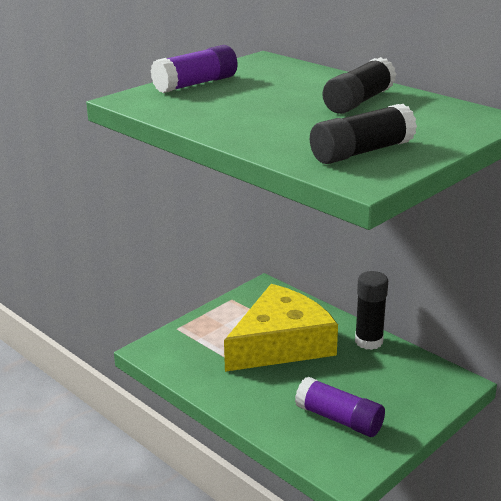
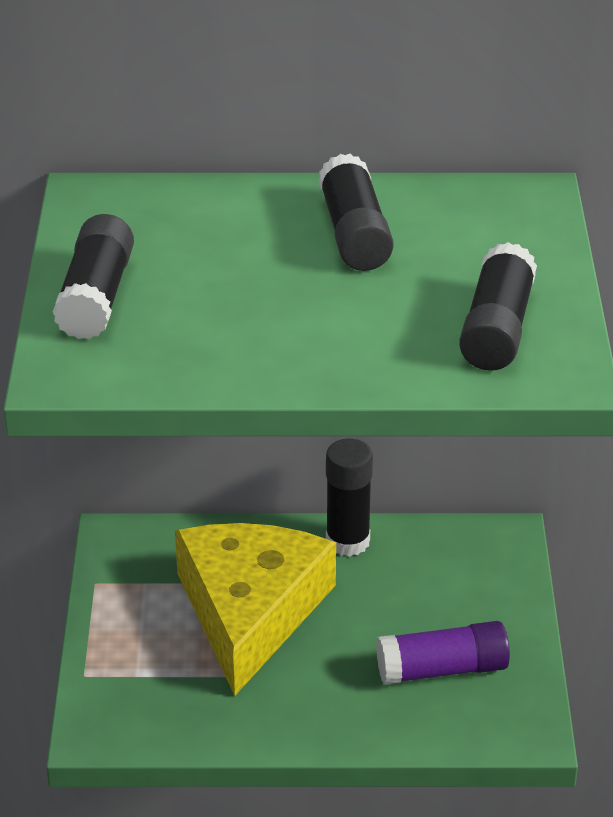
camera: 45 degrees left, 10 degrees up
(196, 84) = (96, 297): purple glue stick -> black glue stick

